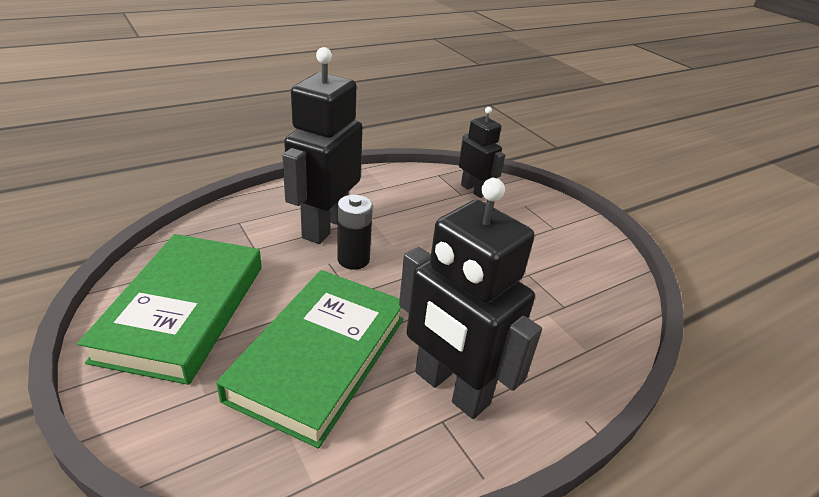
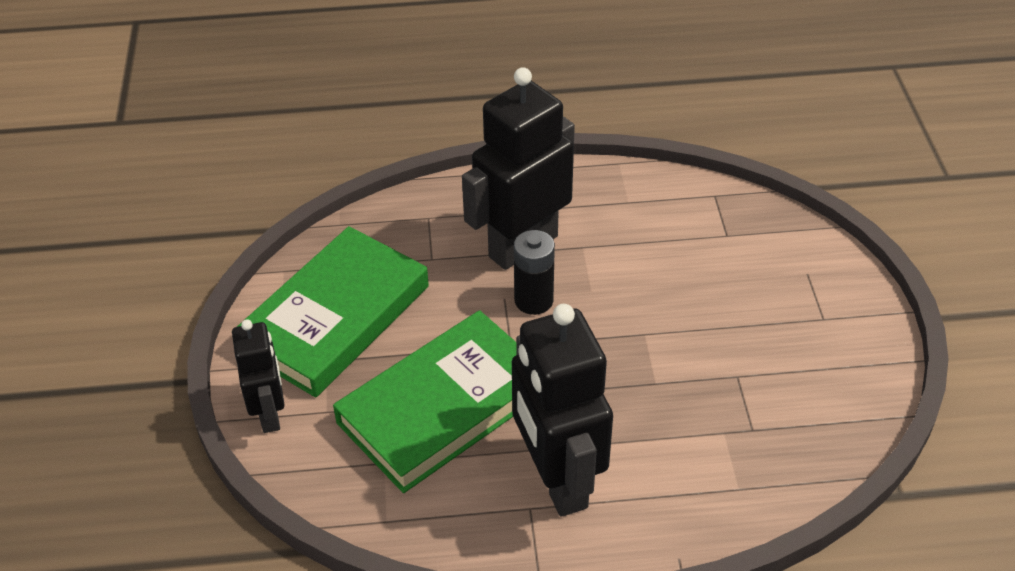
camera: 30 degrees right, 10 degrees up
(474, 190) = (749, 232): black robot -> black robot (270, 414)

